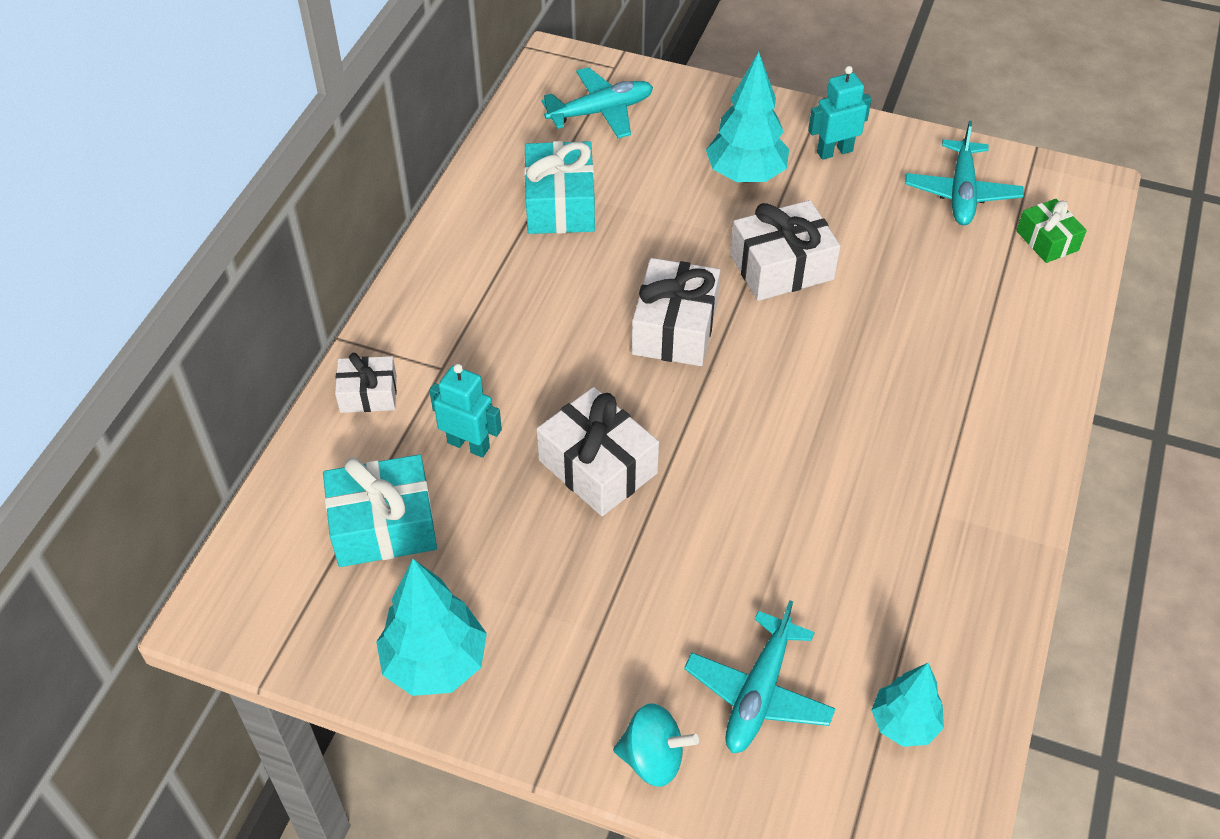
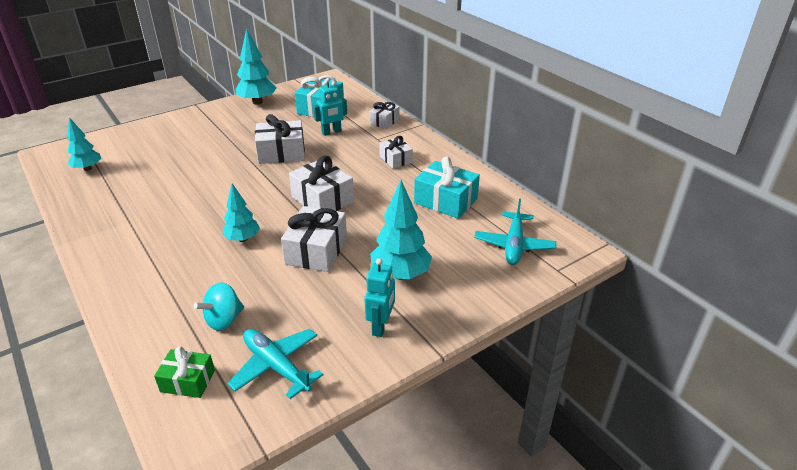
camera: 125 degrees right, 15 degrees down
(493, 309) = (395, 159): none -> white gift
(653, 758) = (167, 123): turquoise spinning top -> turquoise spinning top (224, 320)
(758, 693) = (149, 147): turquoise plane -> none
(836, 352) = (243, 239): none -> turquoise tree

